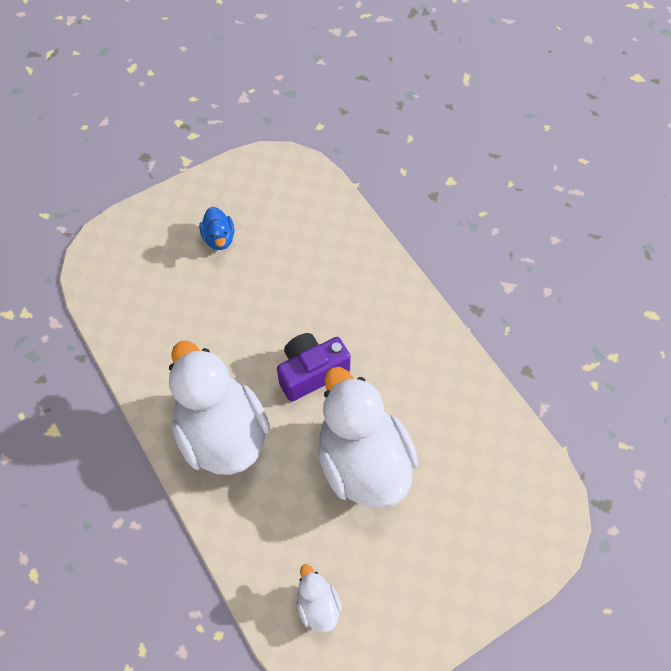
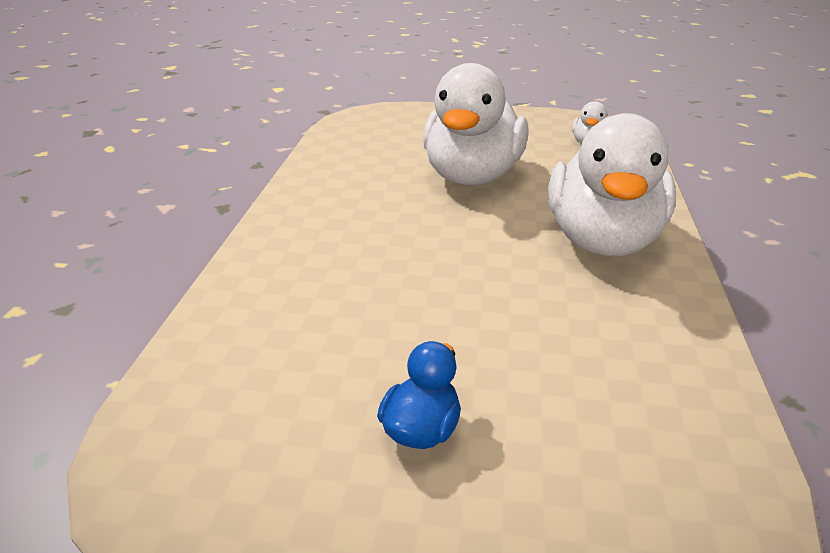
camera: 140 degrees left, 30 degrees down
(311, 372) = (453, 237): purple camera -> none

